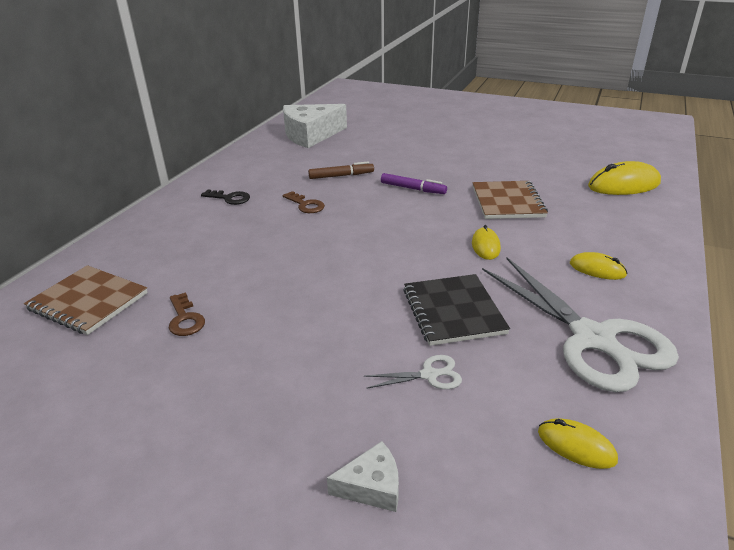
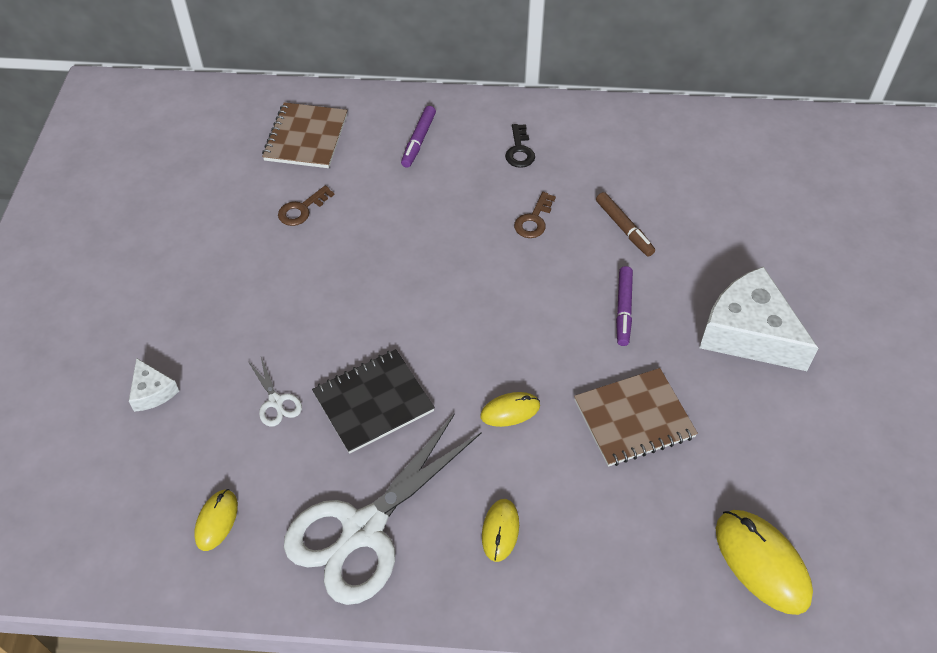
camera: 70 degrees right, 20 degrees up
(168, 239) = (418, 141): none -> purple marker
(311, 135) = (733, 158): white cheese -> white cheese (749, 333)

